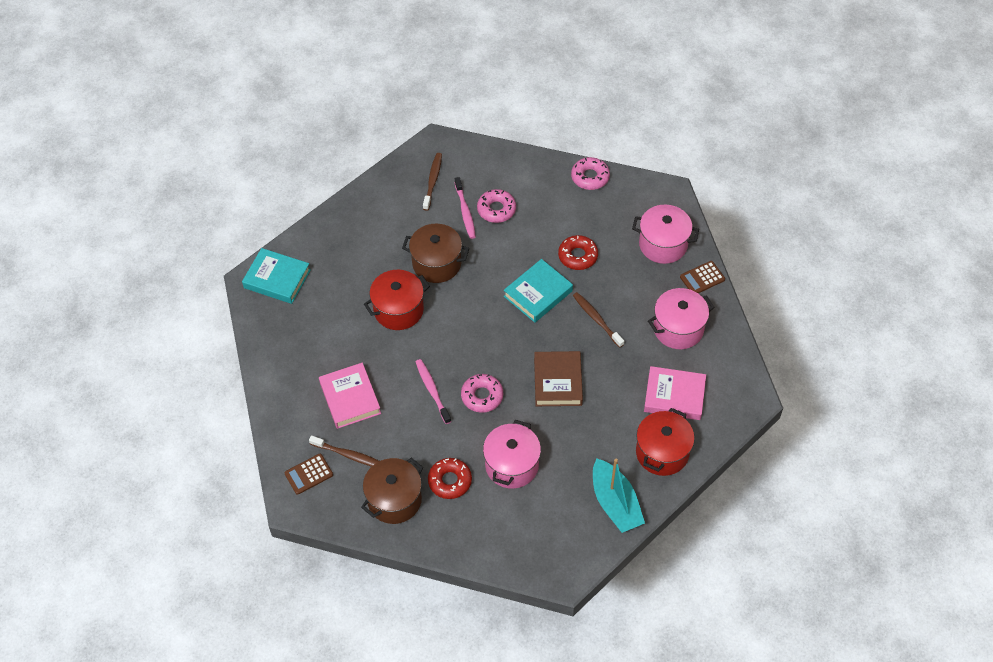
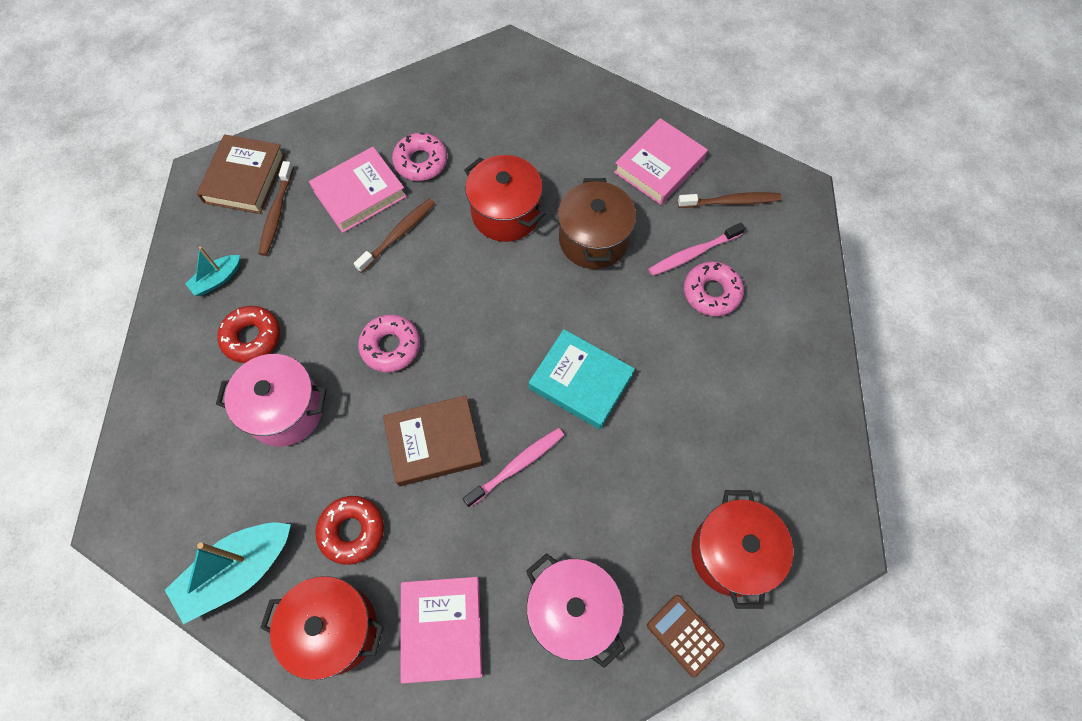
camera: 75 degrees right, 10 degrees up
(277, 279) = (517, 74): turquoise book -> none
(309, 474) = (245, 178): brown calculator -> brown book
(390, 213) = (659, 166): none -> pink book
(394, 500) = (217, 279): brown pot -> turquoise boat
(432, 390) = (388, 283): pink toothbrush -> pink toothbrush (517, 466)
(578, 256) = (666, 424): red donut -> red donut (352, 531)
(590, 177) = (822, 410): pink donut -> pink donut (421, 162)
(596, 319) = (557, 476): brown toothbrush -> brown toothbrush (398, 234)
(663, 244) = (732, 553): pink pot -> red pot

